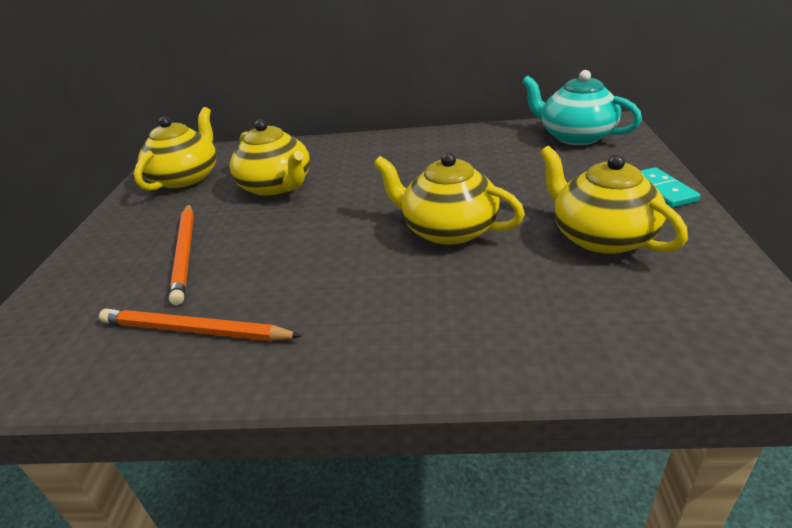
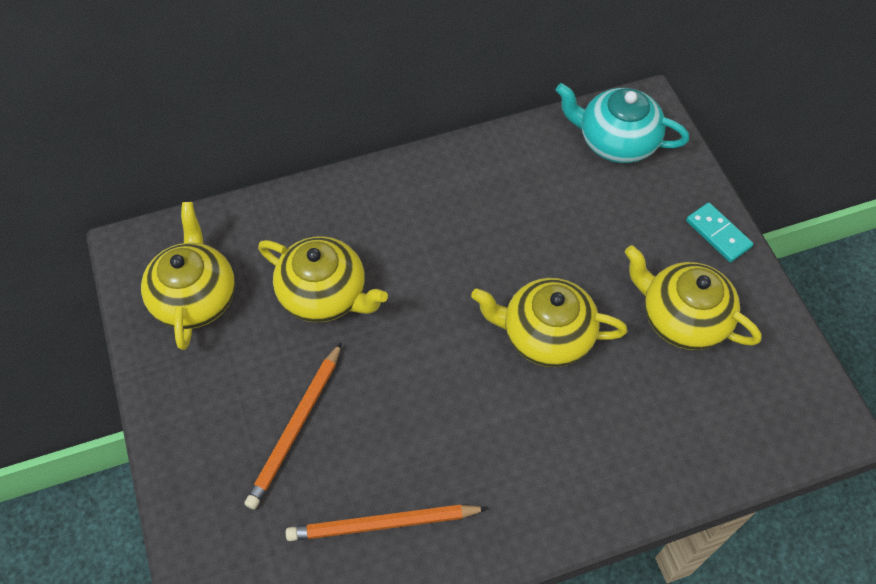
camera: 25 degrees left, 25 degrees up
(185, 253) = (296, 427): orange pencil -> orange pencil turned 60 degrees clockwise

